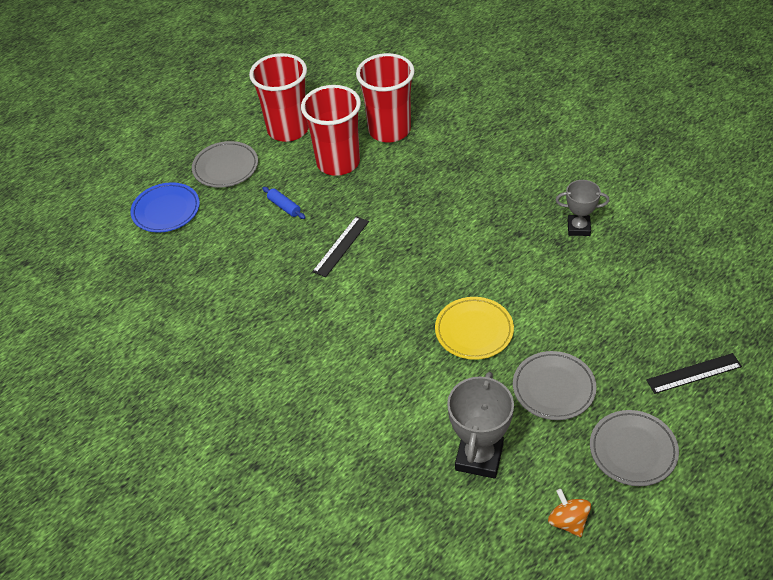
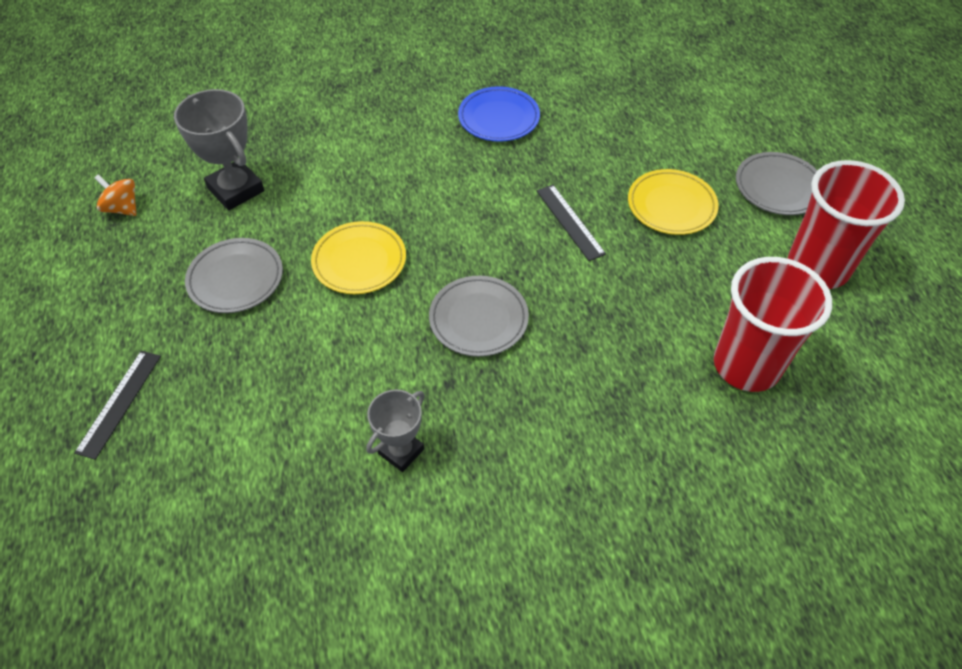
camera: 120 degrees right, 5 degrees up
(166, 210) = (736, 122): blue plate -> blue plate (498, 118)
(284, 207) = (671, 206): blue rolling pin -> yellow plate
(338, 162) = (715, 283): red cup -> none
(568, 521) = (122, 208): orange spinning top -> orange spinning top turned 150 degrees counterclockwise
(633, 450) = (117, 291): grey plate -> grey plate (478, 319)

